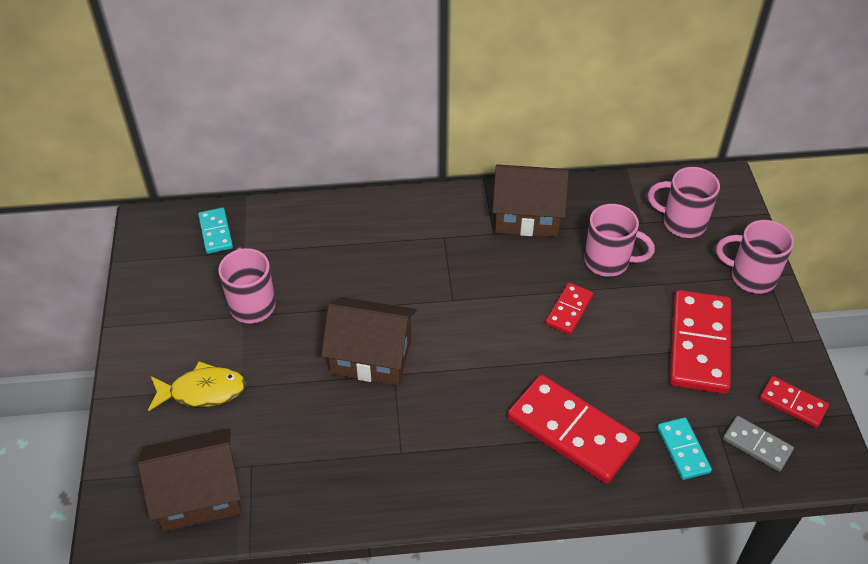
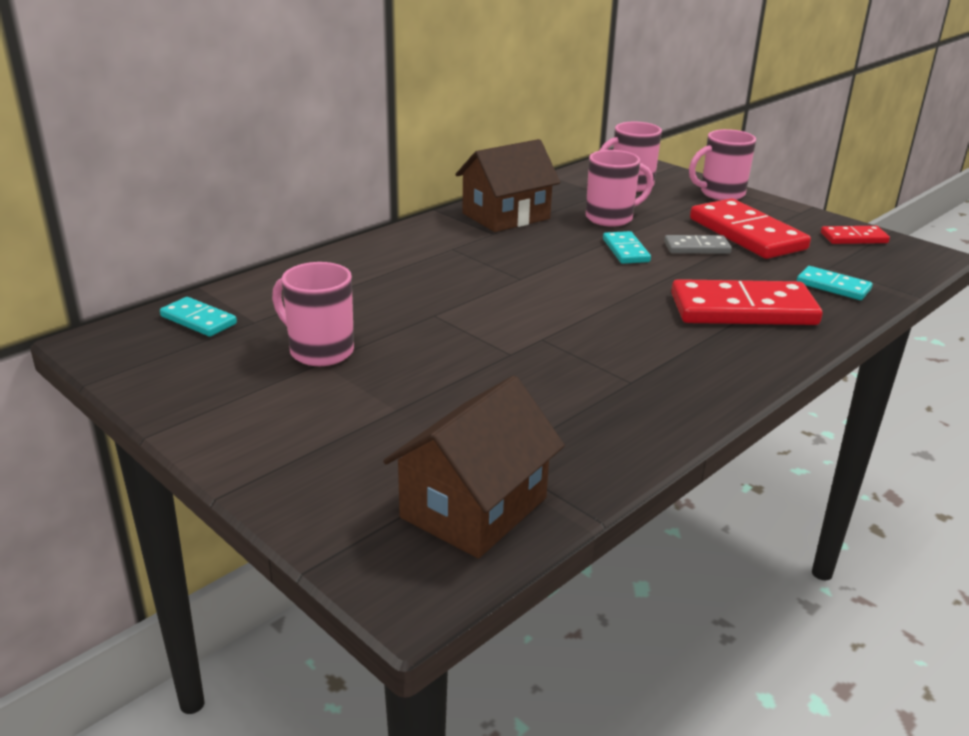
camera: 40 degrees left, 20 degrees down
(202, 391) = (355, 431): yellow fish -> none
(371, 356) = (502, 336): brown house -> none
(569, 310) = (626, 250): red domino -> turquoise domino
(757, 445) = (871, 265): grey domino -> grey domino (697, 248)

